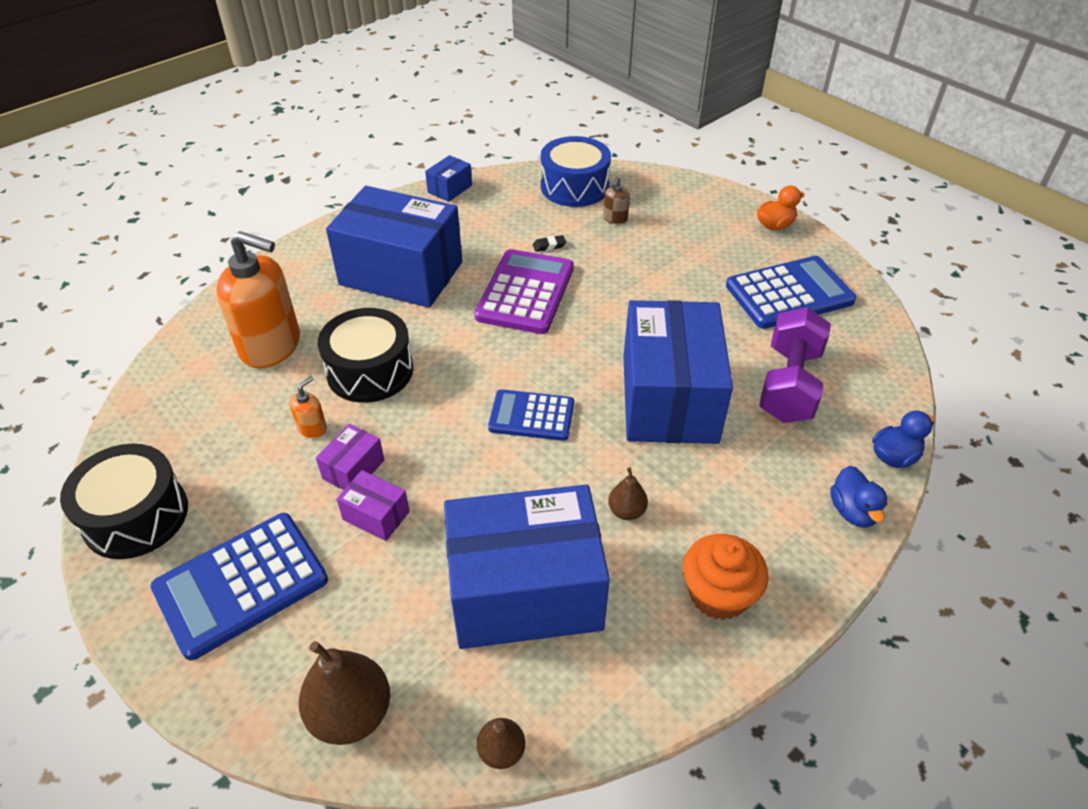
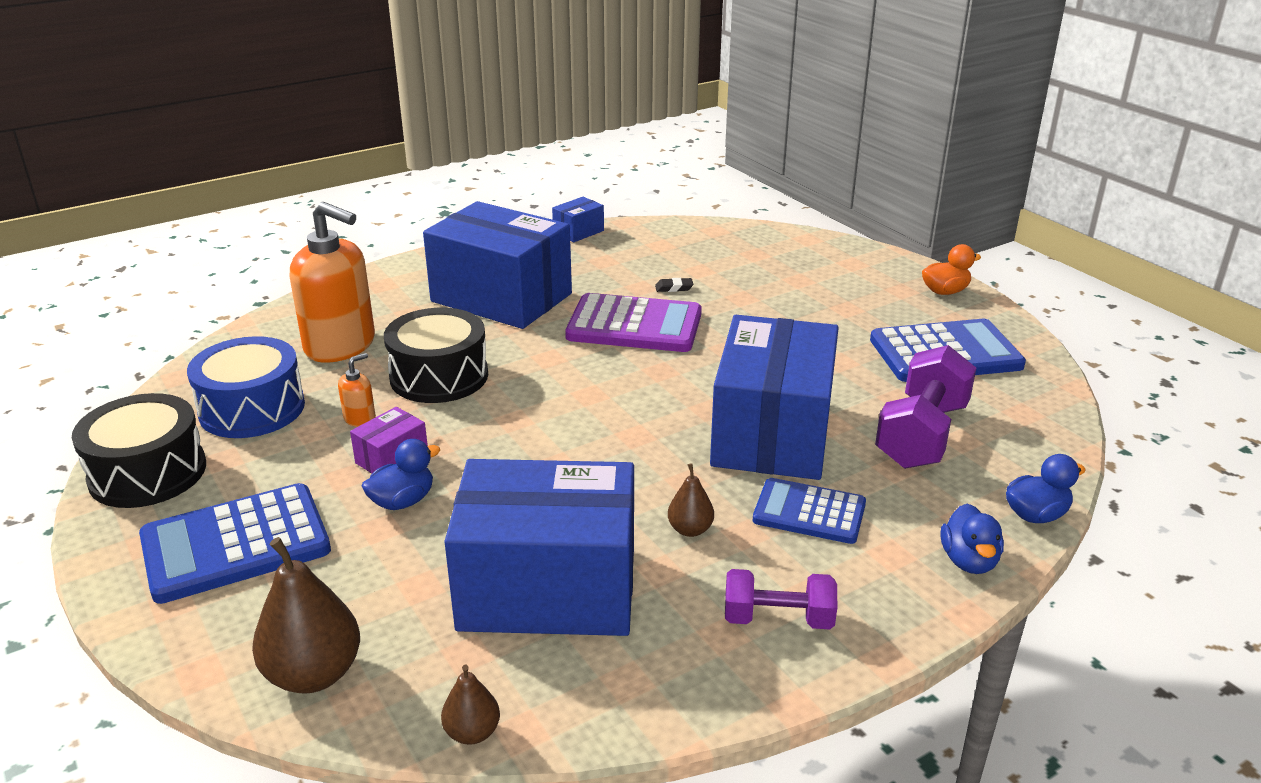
camera: 10 degrees right, 15 degrees down
(376, 515) = (402, 501): purple box -> blue duck
(525, 292) = (634, 325): purple calculator -> purple calculator turned 75 degrees clockwise
(531, 416) = (606, 433): blue calculator -> blue calculator (809, 512)
(574, 187) = (719, 240): blue drum -> blue drum (252, 409)
(615, 219) = (757, 271): brown soap dispenser -> none
(718, 594) = (778, 619): orange cupcake -> purple dumbbell

